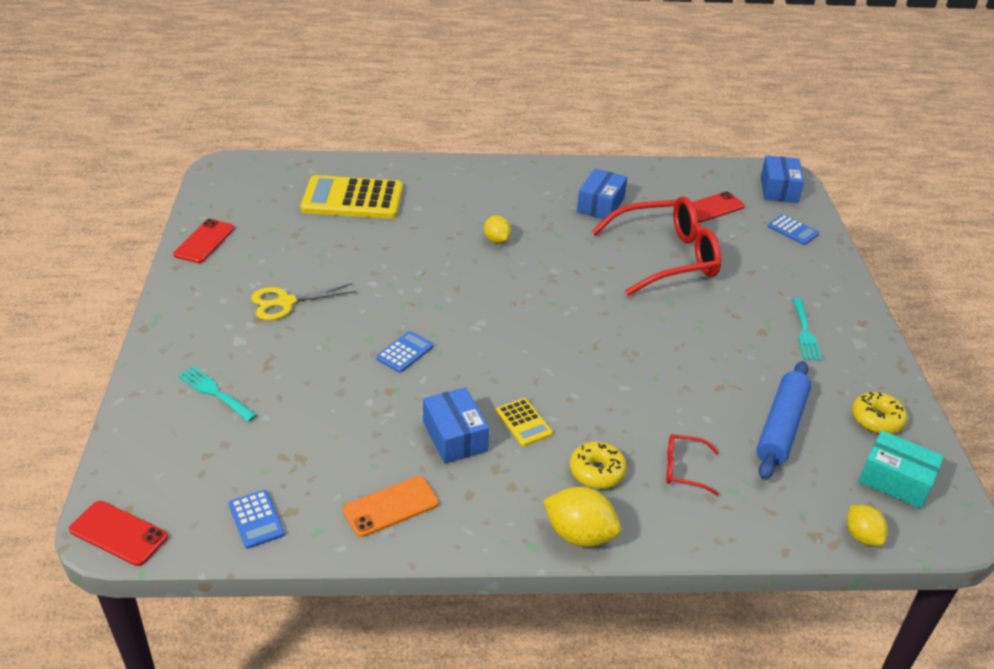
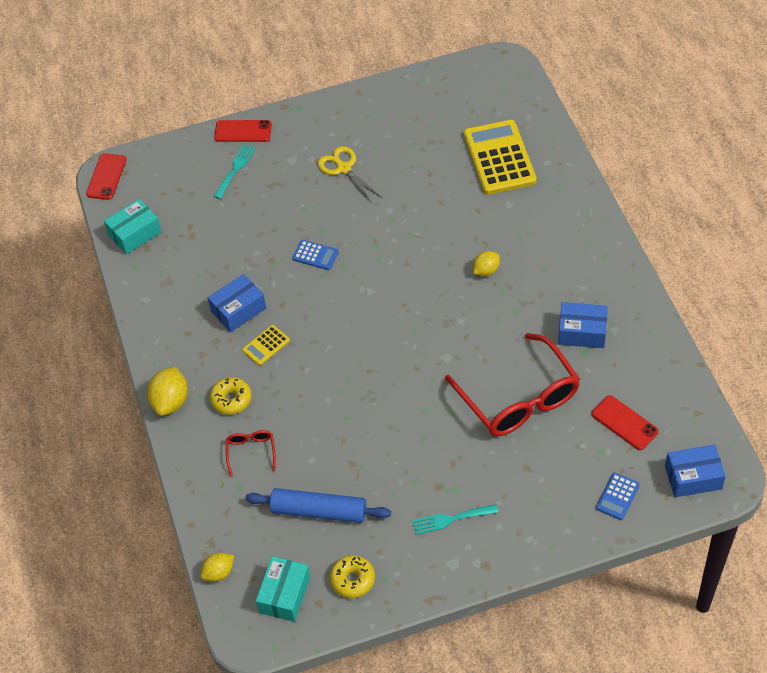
camera: 80 degrees right, 15 degrees up
(204, 241) = (396, 94): red phone -> red phone (243, 131)
(256, 519) = (135, 234): blue calculator -> turquoise box
(391, 506) = (164, 295): orange phone -> none

